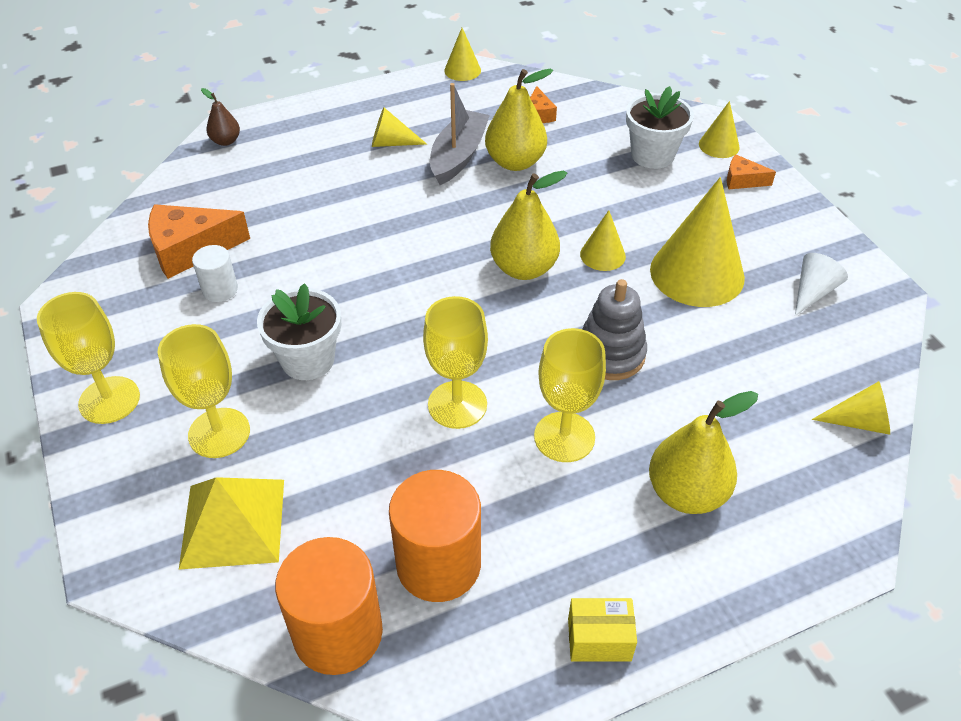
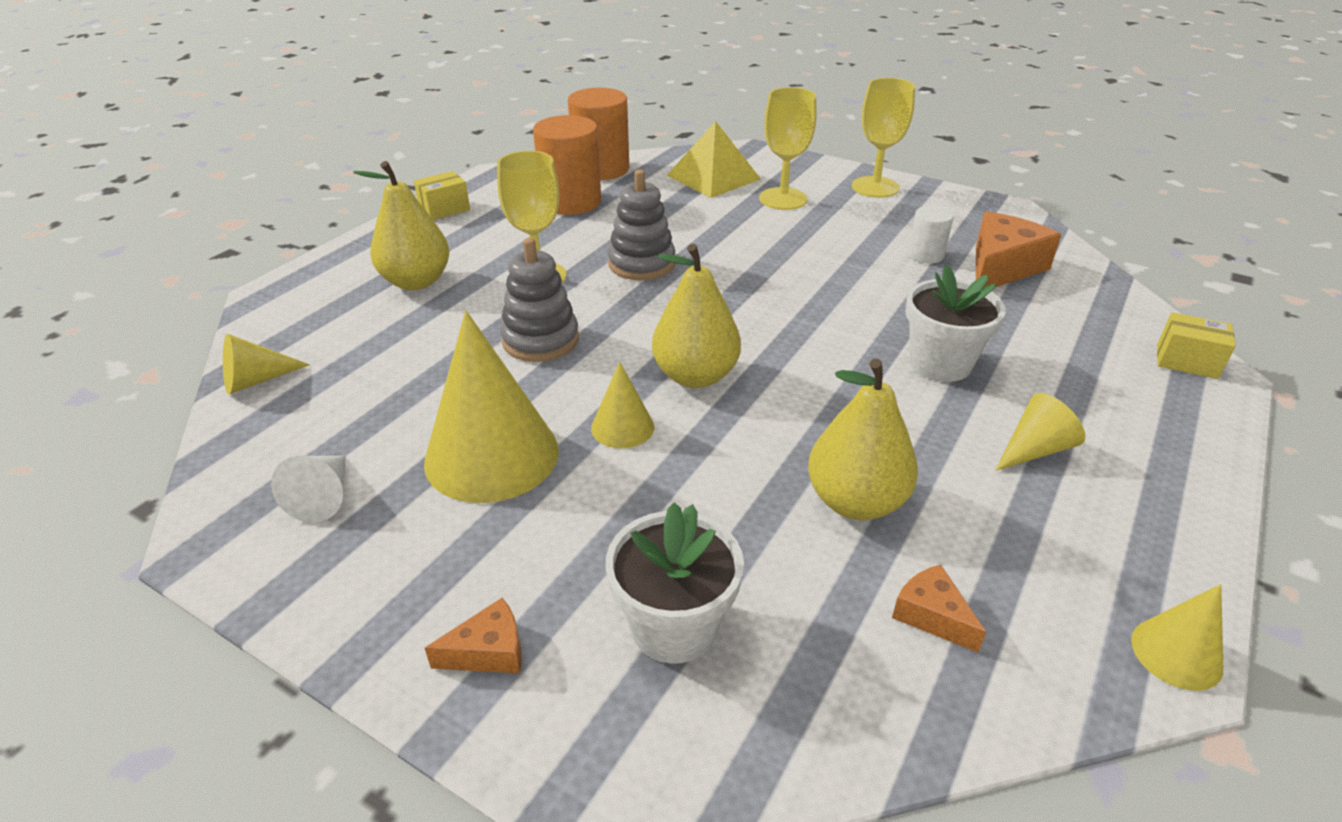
camera: 145 degrees right, 10 degrees down
(226, 141) = (1186, 361): brown pear -> yellow box
(308, 360) = (787, 245): white flower pot -> white flower pot (940, 363)
(457, 404) = (641, 264): yellow goblet -> grey stacking toy
(458, 156) = (934, 473): grey boat -> none
(719, 145) = (570, 723): yellow cone -> none

